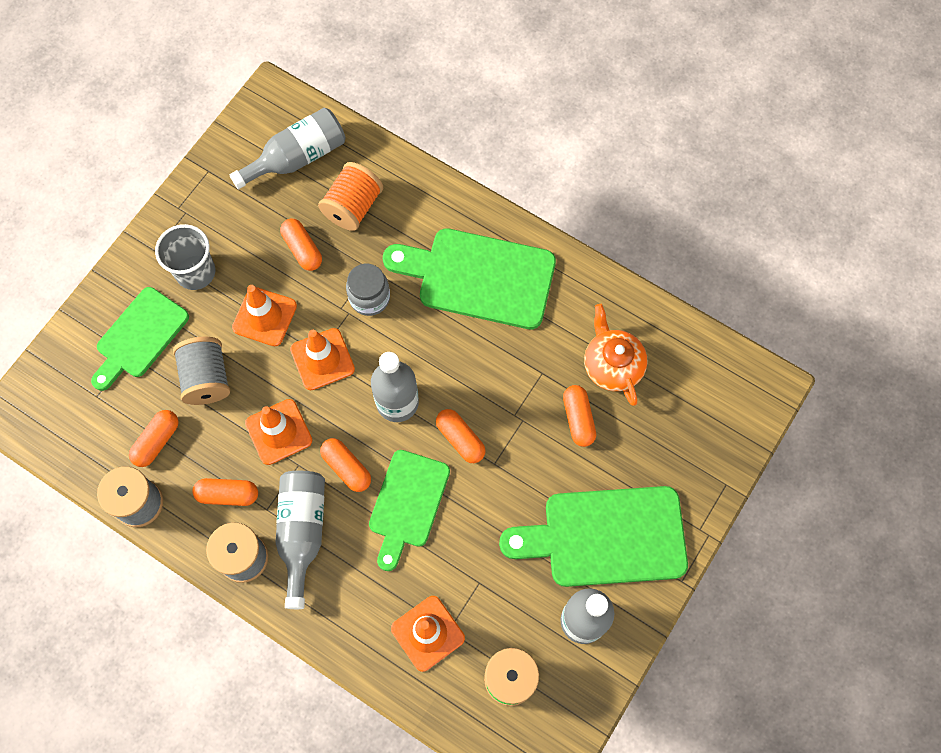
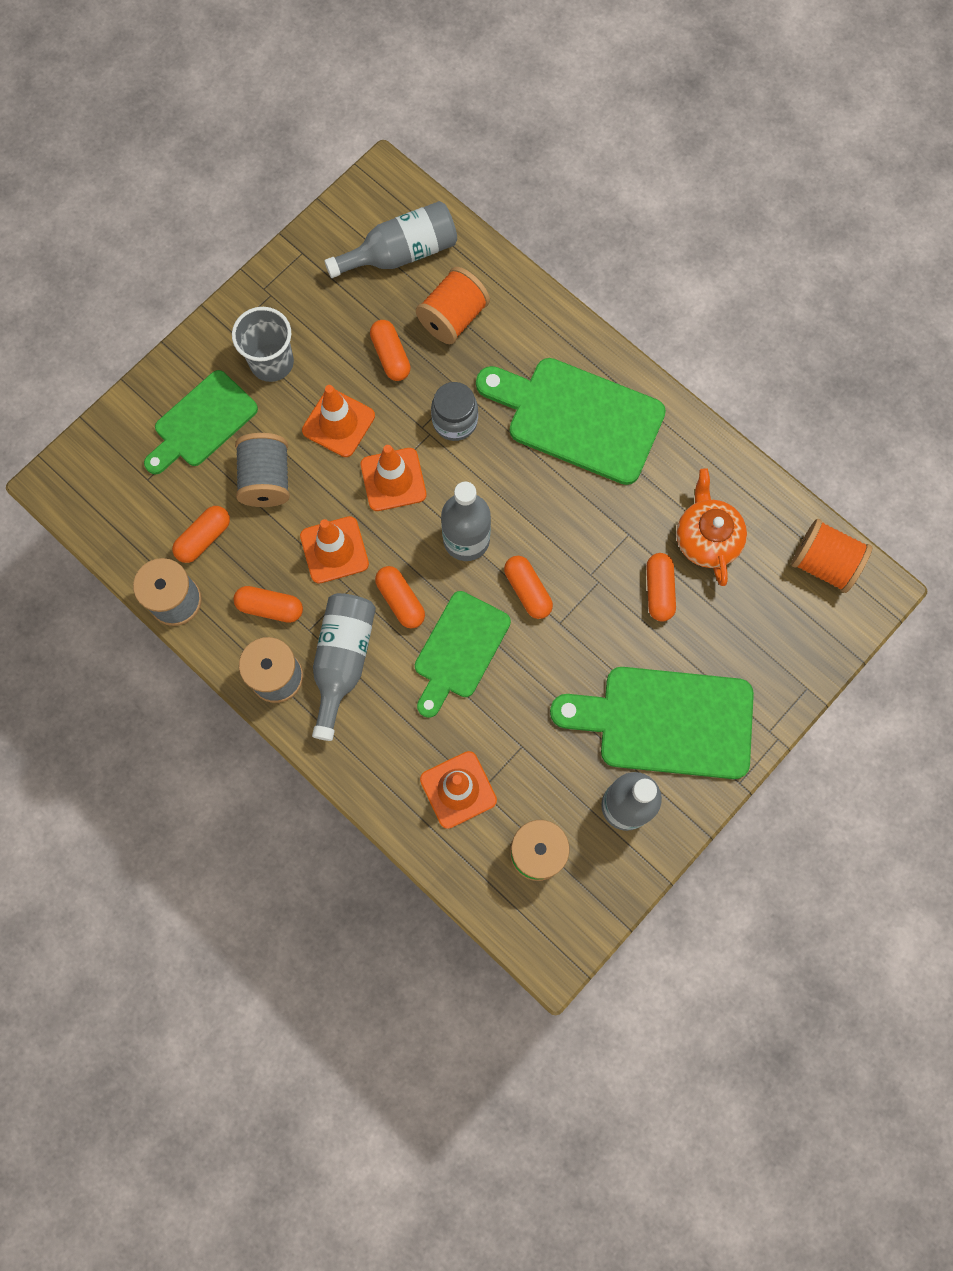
camera: 10 degrees right, 5 degrees up
(719, 370) = (824, 563): none -> orange spool

